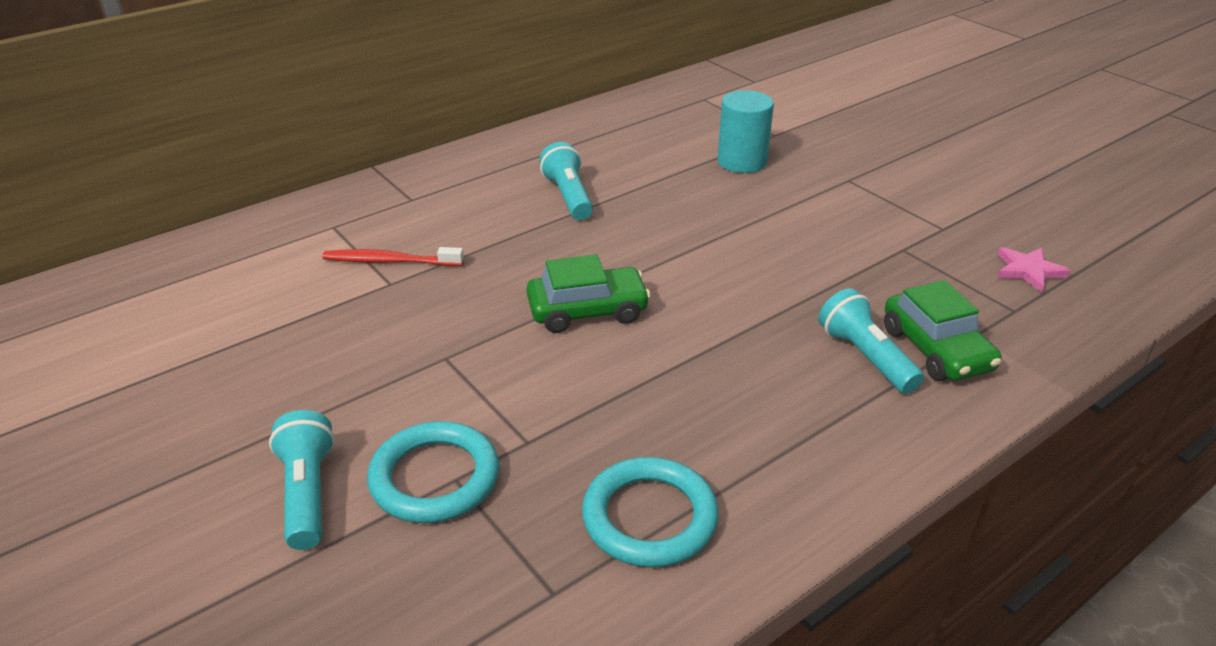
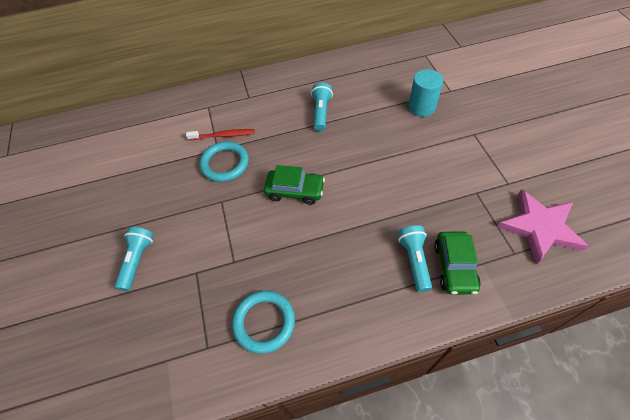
camera: 25 degrees right, 20 degrees up
(390, 261) = (223, 135): red toothbrush -> red toothbrush turned 150 degrees clockwise
(435, 478) = (188, 269): turquoise ring -> turquoise ring (225, 164)
(1028, 271) = (540, 227): pink star -> pink star, size x2.01

